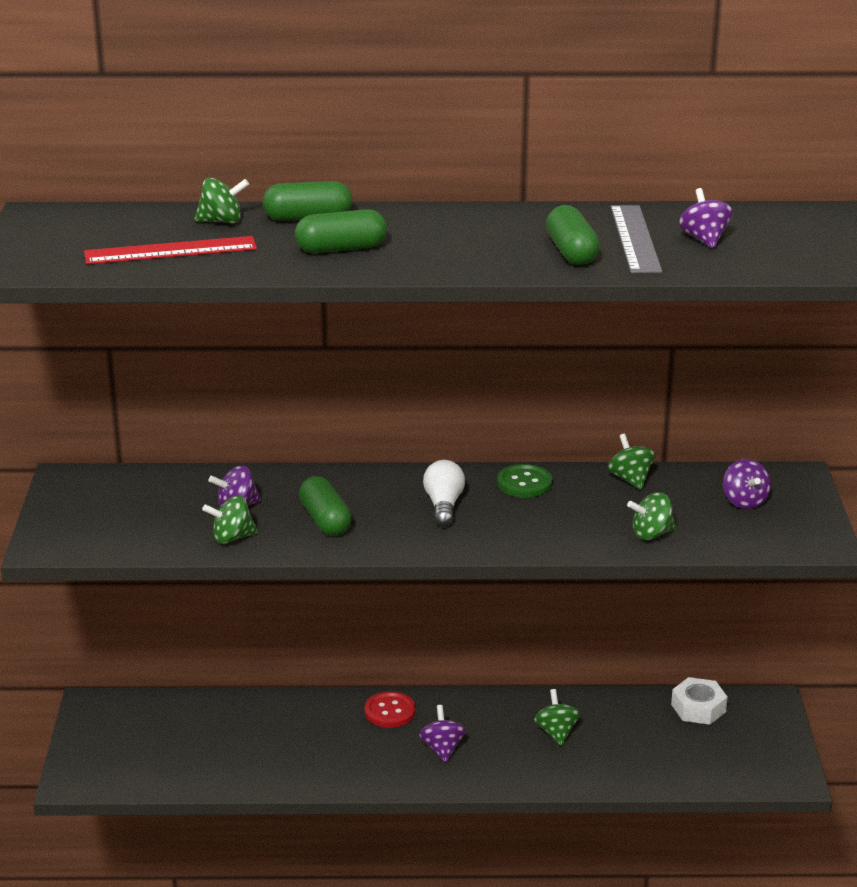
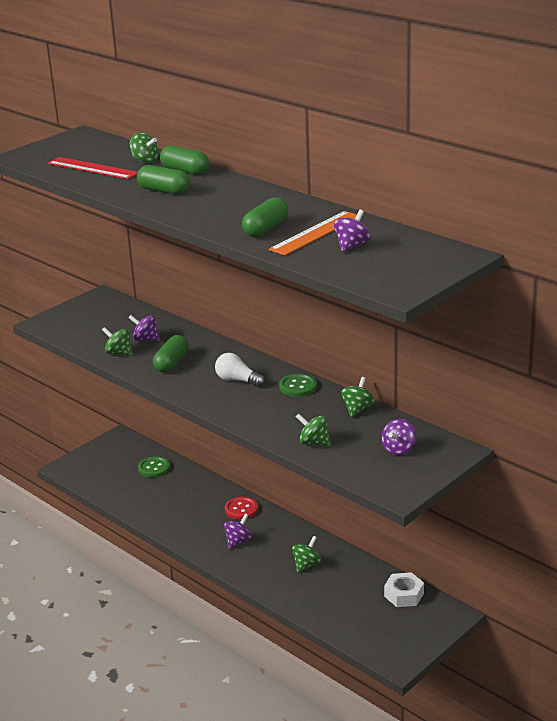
camera: 45 degrees right, 0 degrees up
(202, 719) = (154, 468): none -> green button
(443, 505) = (237, 380): white light bulb -> white light bulb turned 105 degrees counterclockwise
(635, 238) = (316, 233): grey ruler -> orange ruler

